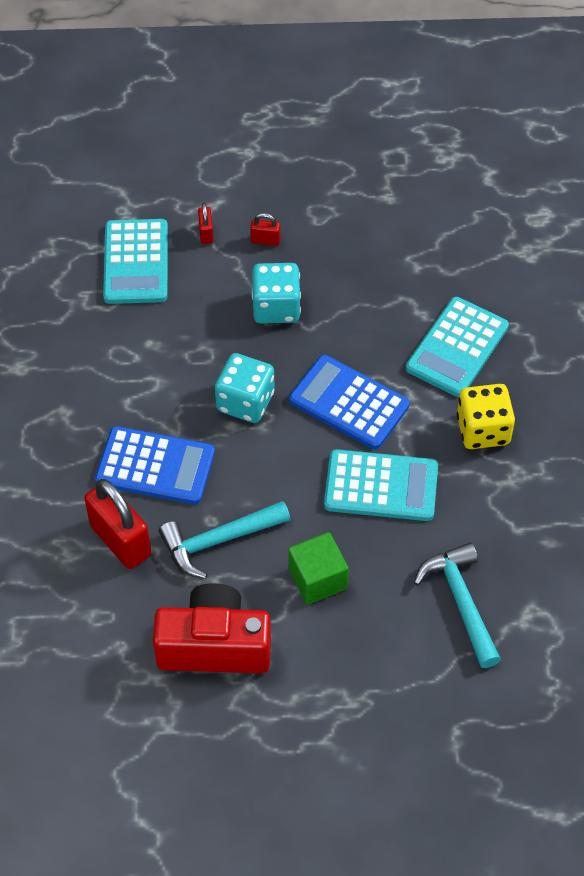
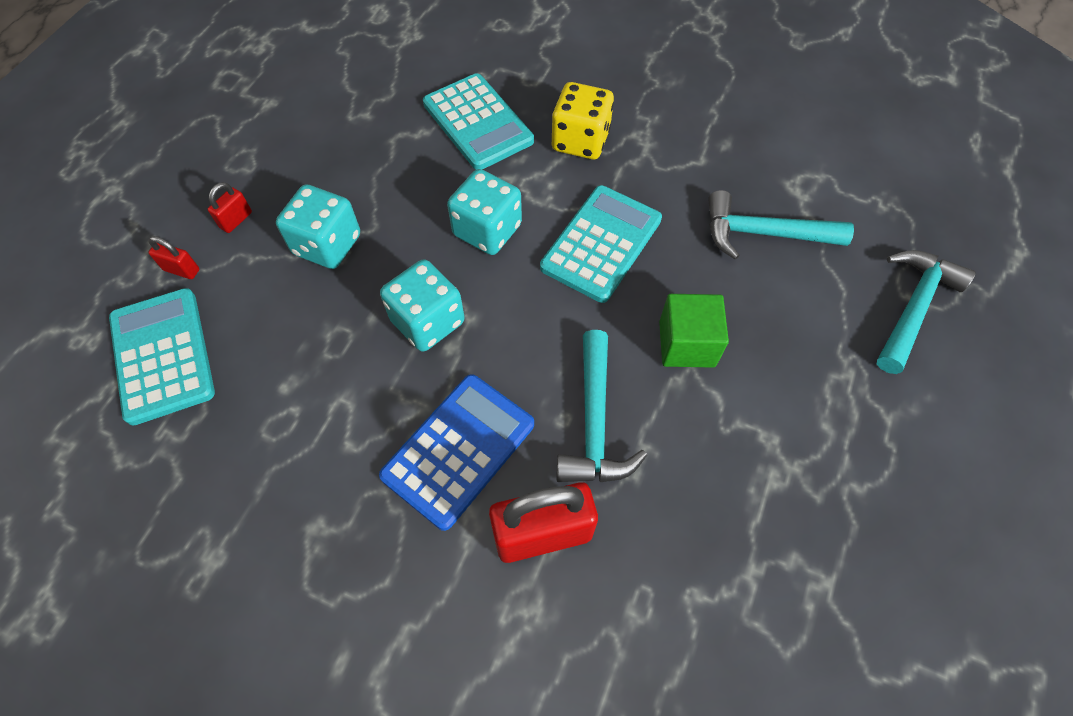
camera: 65 degrees left, 5 degrees up
(136, 262) = (162, 355): turquoise calculator -> turquoise calculator turned 135 degrees counterclockwise
(214, 646) = (732, 483): red camera -> none
(349, 403) = (487, 230): blue calculator -> turquoise dice
(446, 737) = (913, 307): none -> turquoise hammer

